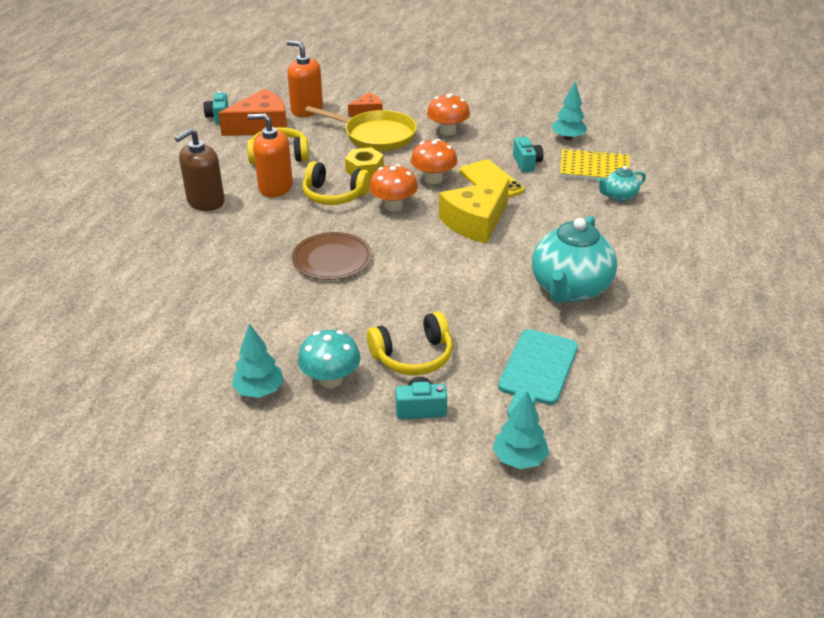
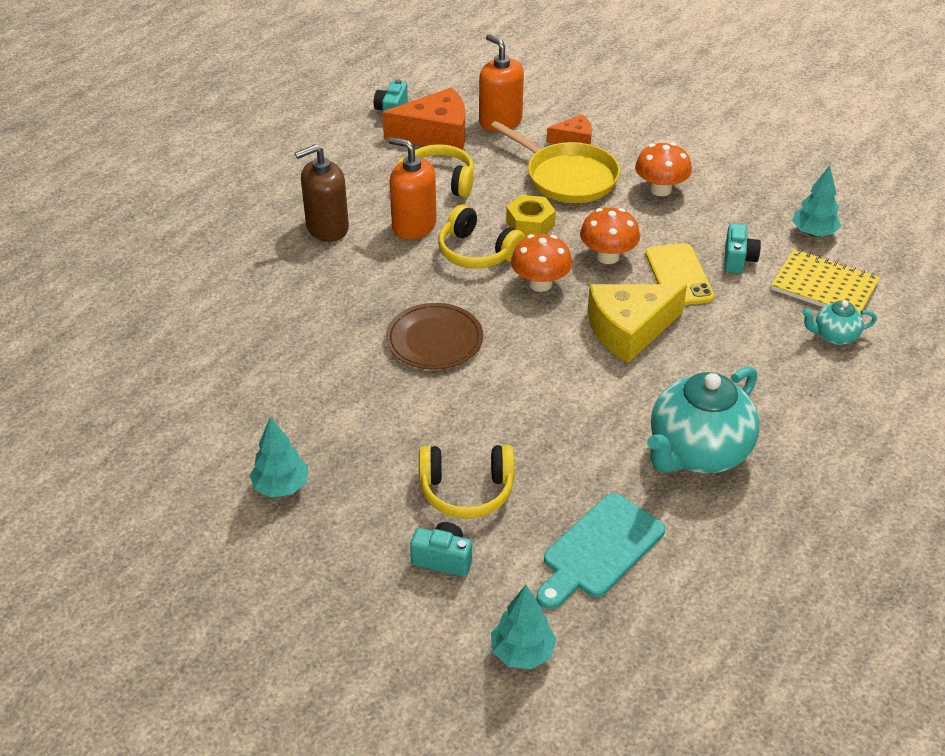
camera: 20 degrees right, 5 degrees up
(330, 379) = (362, 494): turquoise mushroom -> none

